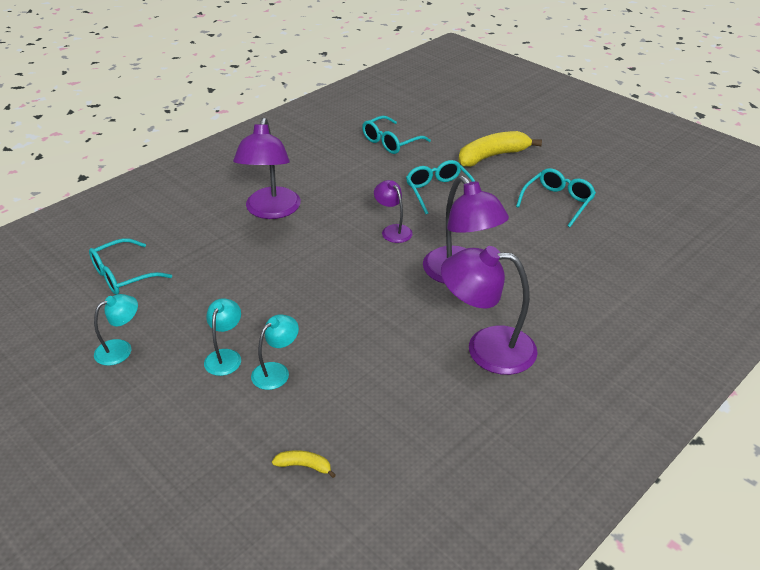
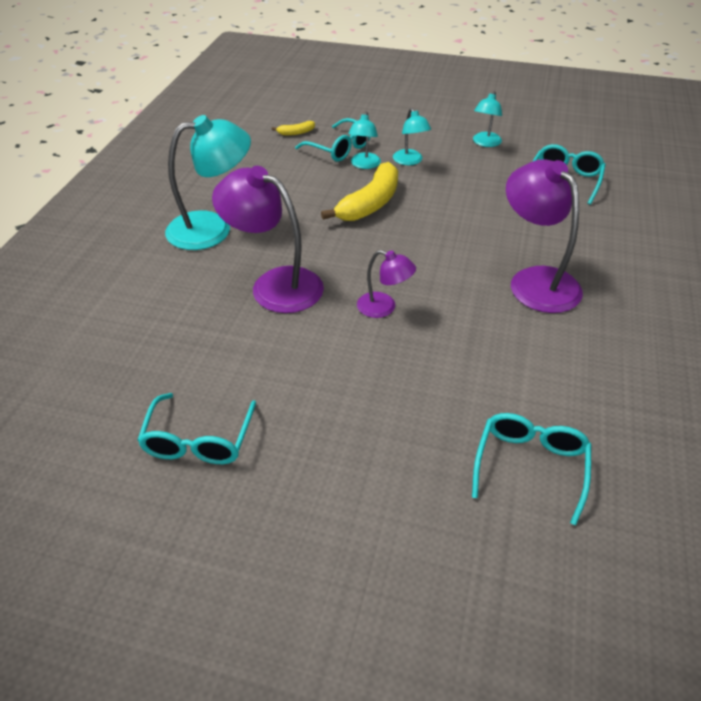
camera: 150 degrees right, 5 degrees up
(439, 191) = (376, 389): turquoise glasses -> turquoise glasses (340, 149)
(486, 348) = (212, 228): purple lamp -> turquoise lamp
(492, 156) = (347, 508): yellow banana -> yellow banana (370, 203)

